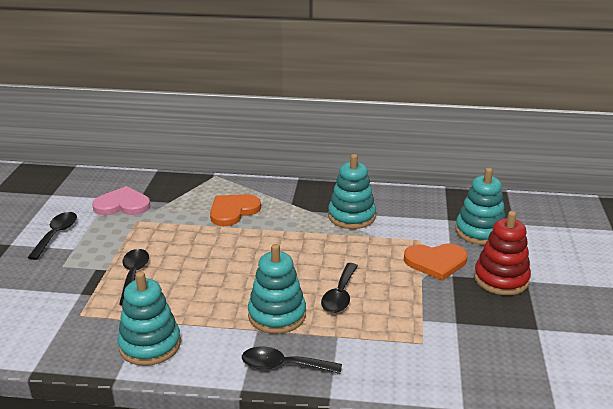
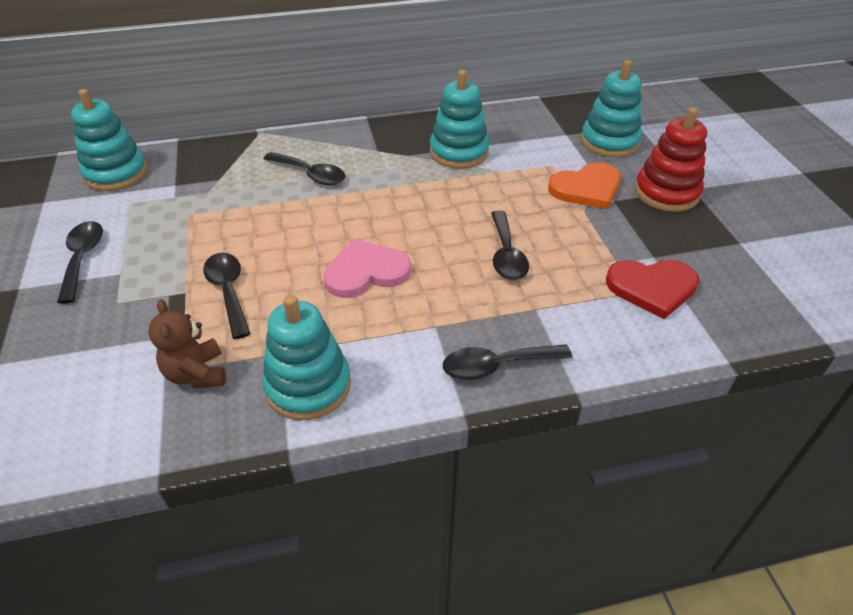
camera: 20 degrees left, 15 degrees up
(86, 320) = (197, 374): none -> brown teddy bear
(122, 205) = (156, 196): pink heart -> pink heart (366, 272)
(233, 211) = (311, 174): orange heart -> black spoon
(277, 315) = (448, 300): turquoise stacking toy -> turquoise stacking toy (116, 173)
(438, 343) = (652, 287): none -> red heart

